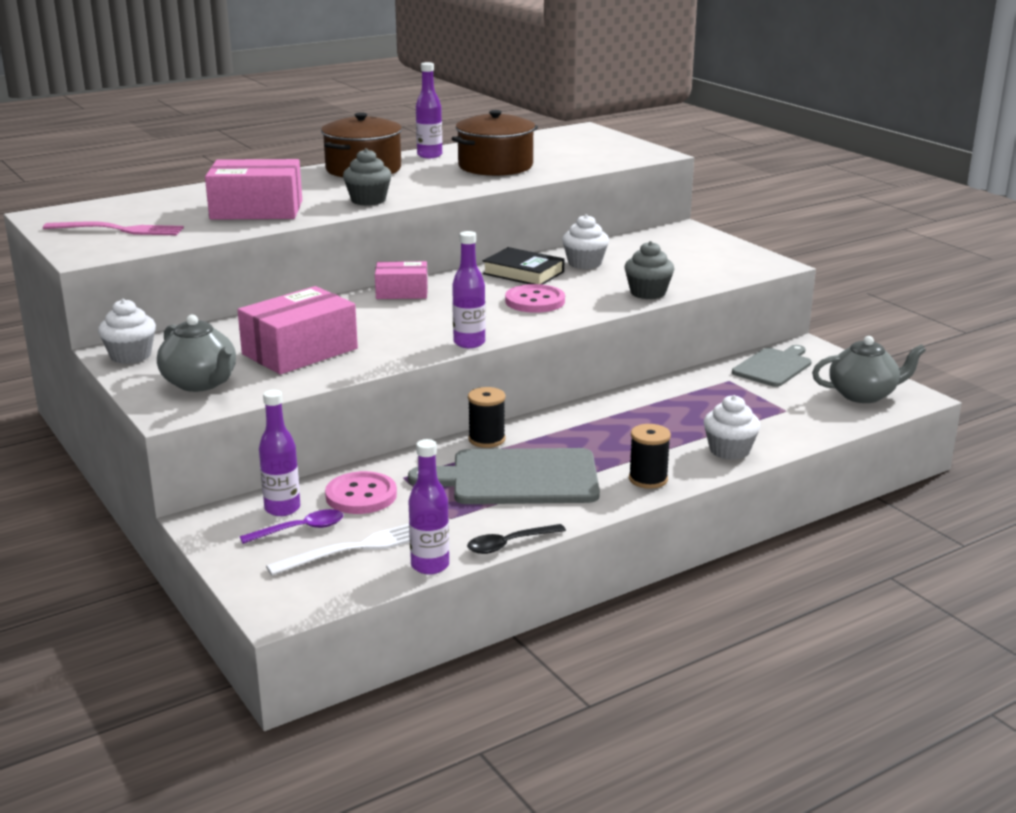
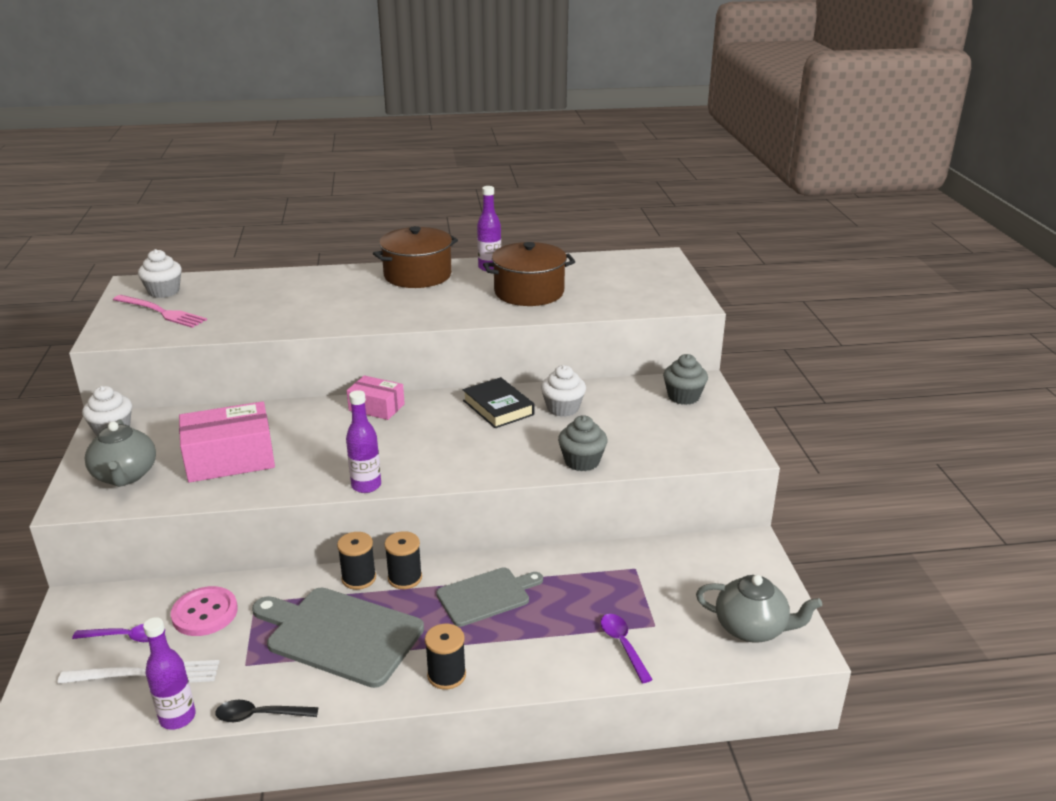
camera: 25 degrees right, 5 degrees up
(256, 210) = (281, 310): pink box -> none
(282, 509) = (137, 608): purple bottle -> none
(368, 200) = (377, 316): grey cupcake -> grey cupcake (683, 396)
(531, 430) = (405, 578): none -> black spool
(535, 301) = (472, 447): pink button -> none
(729, 450) = (553, 662): white cupcake -> white cupcake (164, 291)
(773, 367) = (694, 562): grey cutting board -> grey cutting board (486, 596)
(774, 427) = (623, 645): none -> purple spoon

